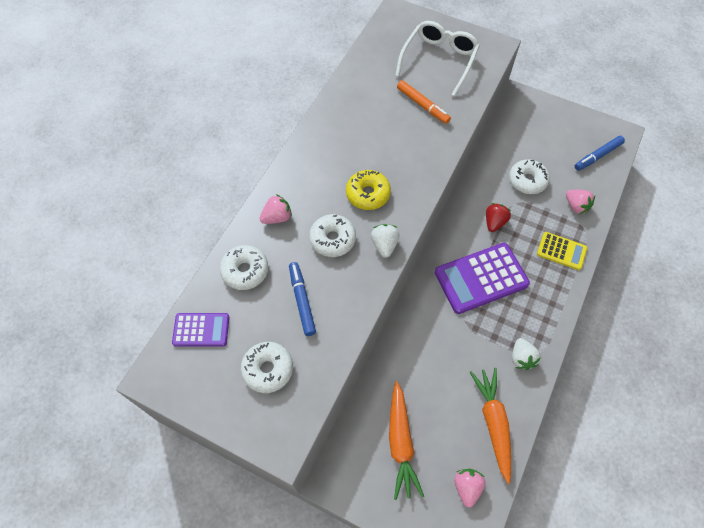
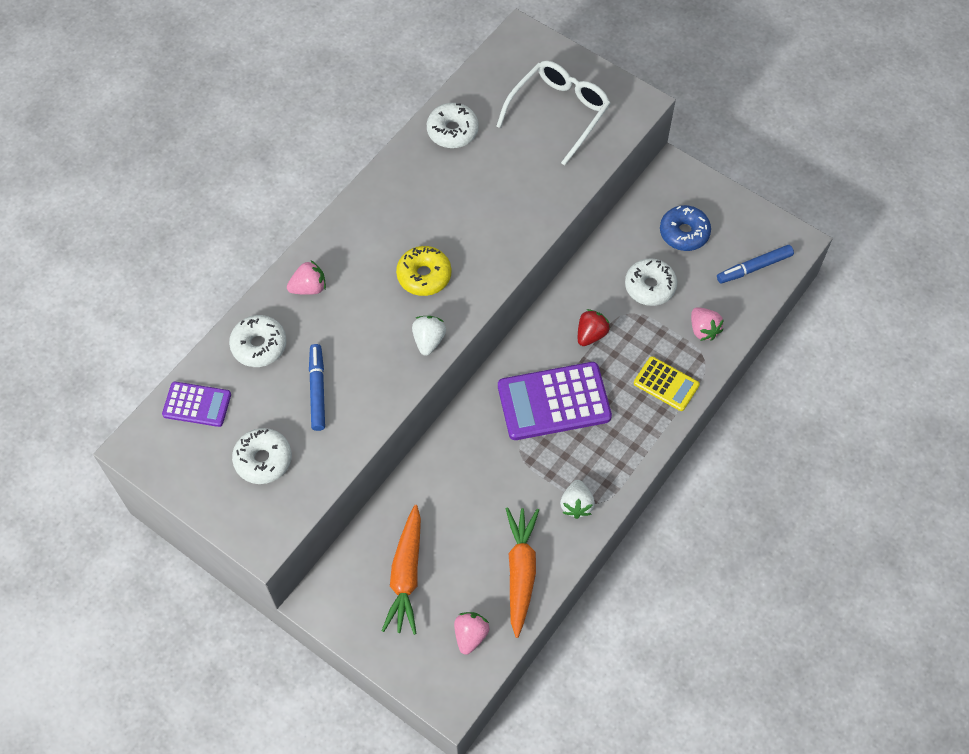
camera: 10 degrees right, 0 degrees up
(332, 239) = (369, 324): white donut -> white donut (452, 131)
(422, 105) = (521, 171): orange marker -> none
(540, 139) = (684, 233): none -> blue donut

